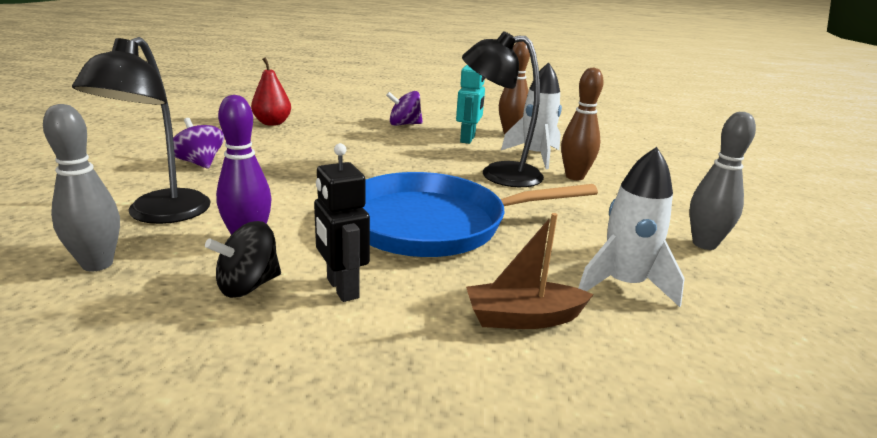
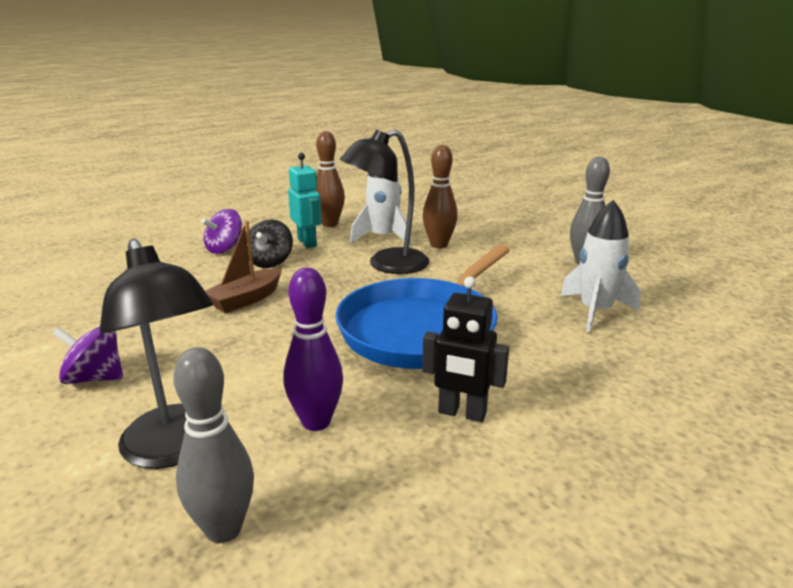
camera: 40 degrees left, 0 degrees up
(248, 286) = (396, 455): black spinning top -> black spinning top (270, 262)
(272, 123) = (81, 299): red pear -> none
(523, 318) = (591, 364): brown boat -> brown boat (246, 299)

